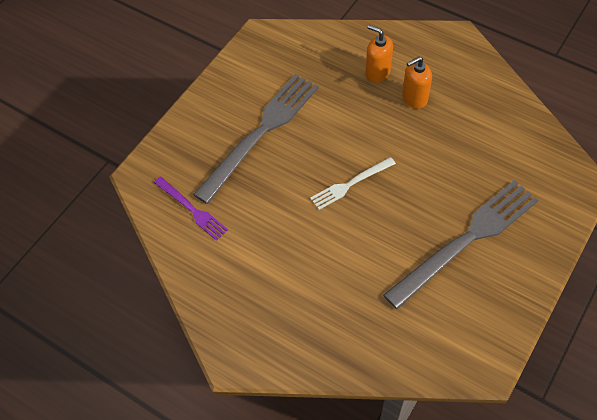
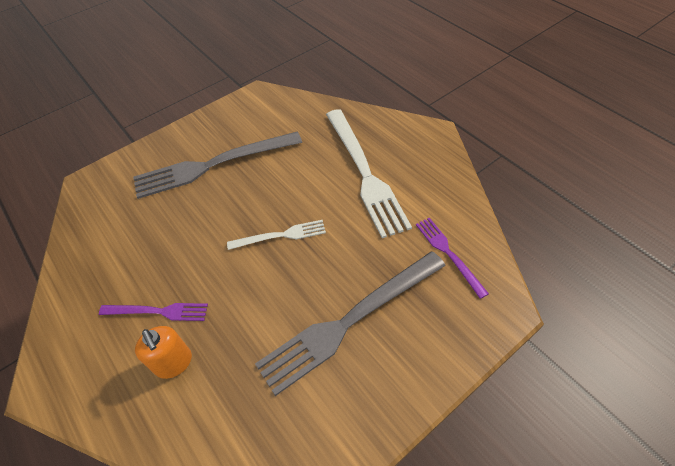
camera: 160 degrees left, 5 degrees down
(296, 276) = (364, 173): none -> white fork
(414, 98) = (158, 311): orange soap dispenser -> purple fork

